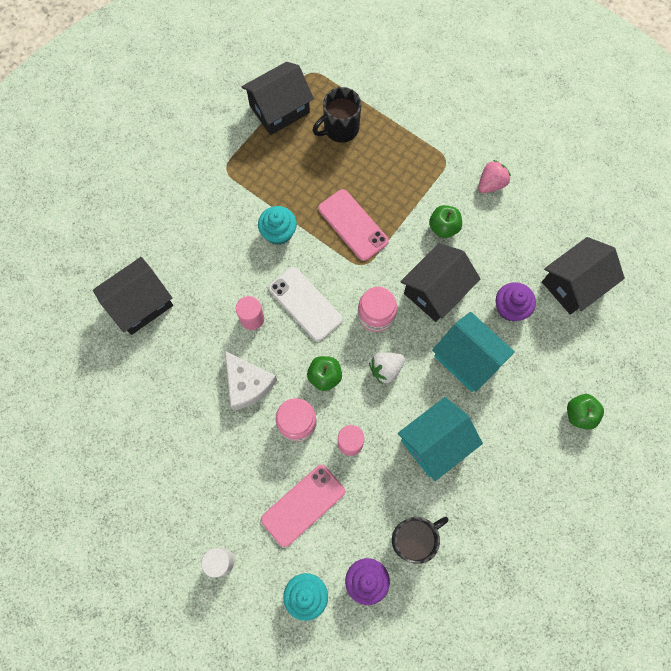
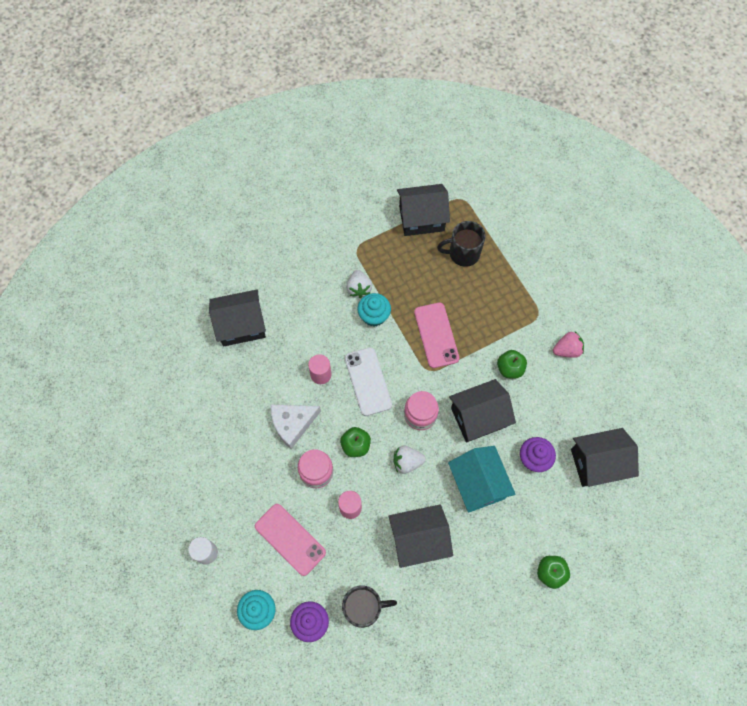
camera: 25 degrees right, 5 degrees down
(247, 384) = (292, 424): white cheese -> white cheese turned 75 degrees clockwise
(248, 210) = (359, 288): none -> white strawberry
(303, 505) = (290, 539): pink phone -> pink phone turned 60 degrees clockwise
(435, 442) = (419, 539): turquoise house -> black house

